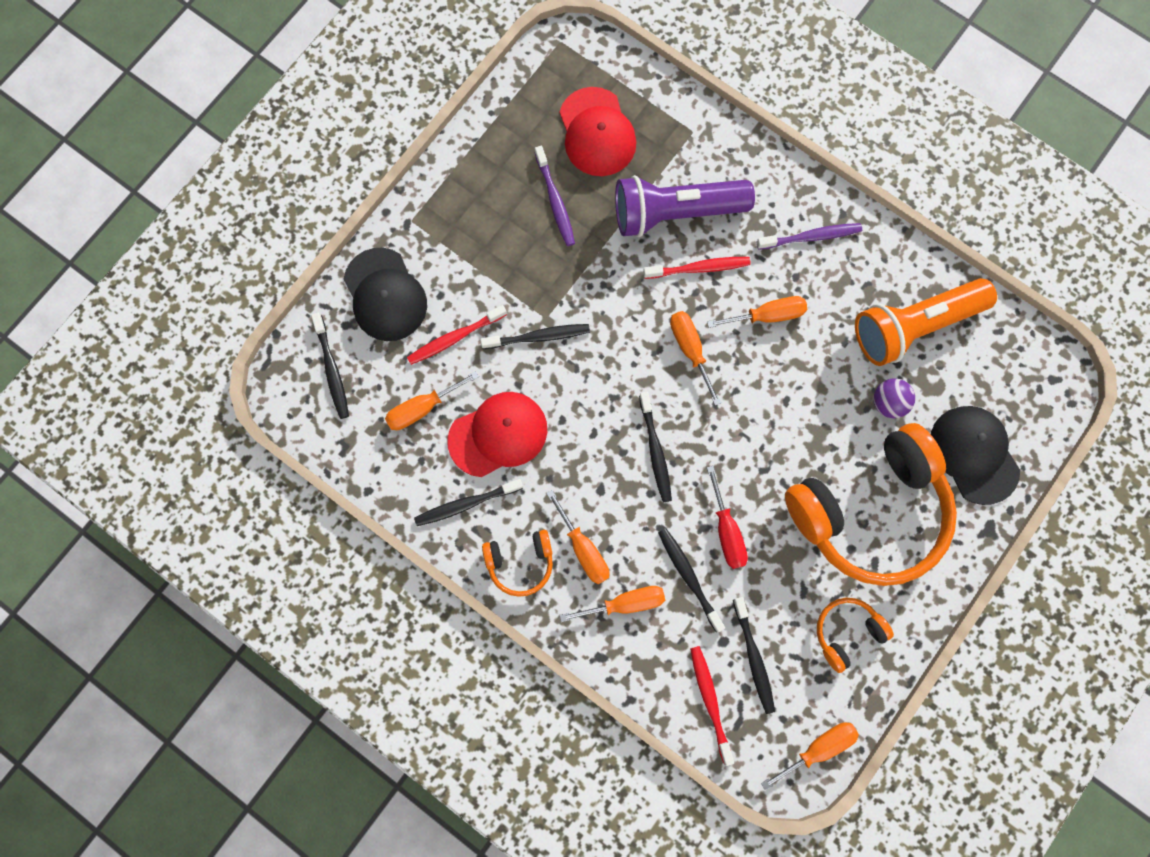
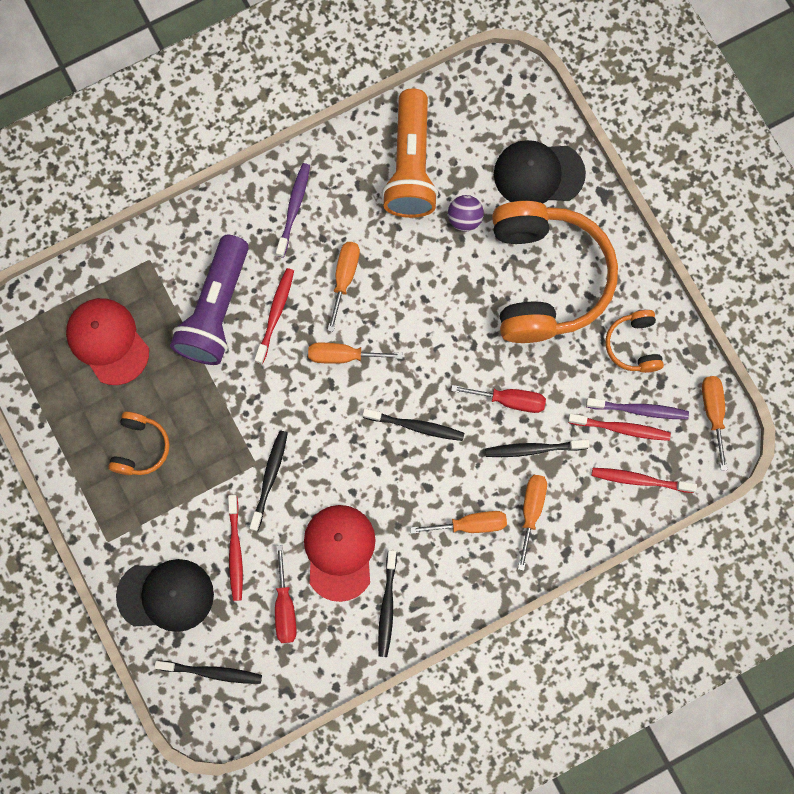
camera: 65 degrees left, 0 degrees up
(422, 408) = (285, 607): orange screwdriver -> red screwdriver
(520, 562) = (458, 583): orange headphones -> orange headphones (140, 447)
(555, 201) = (153, 407): purple toothbrush -> purple toothbrush (639, 410)
(597, 132) = (108, 341): red cap -> red cap turned 135 degrees counterclockwise
(753, 657) = (621, 428): black toothbrush -> red toothbrush

